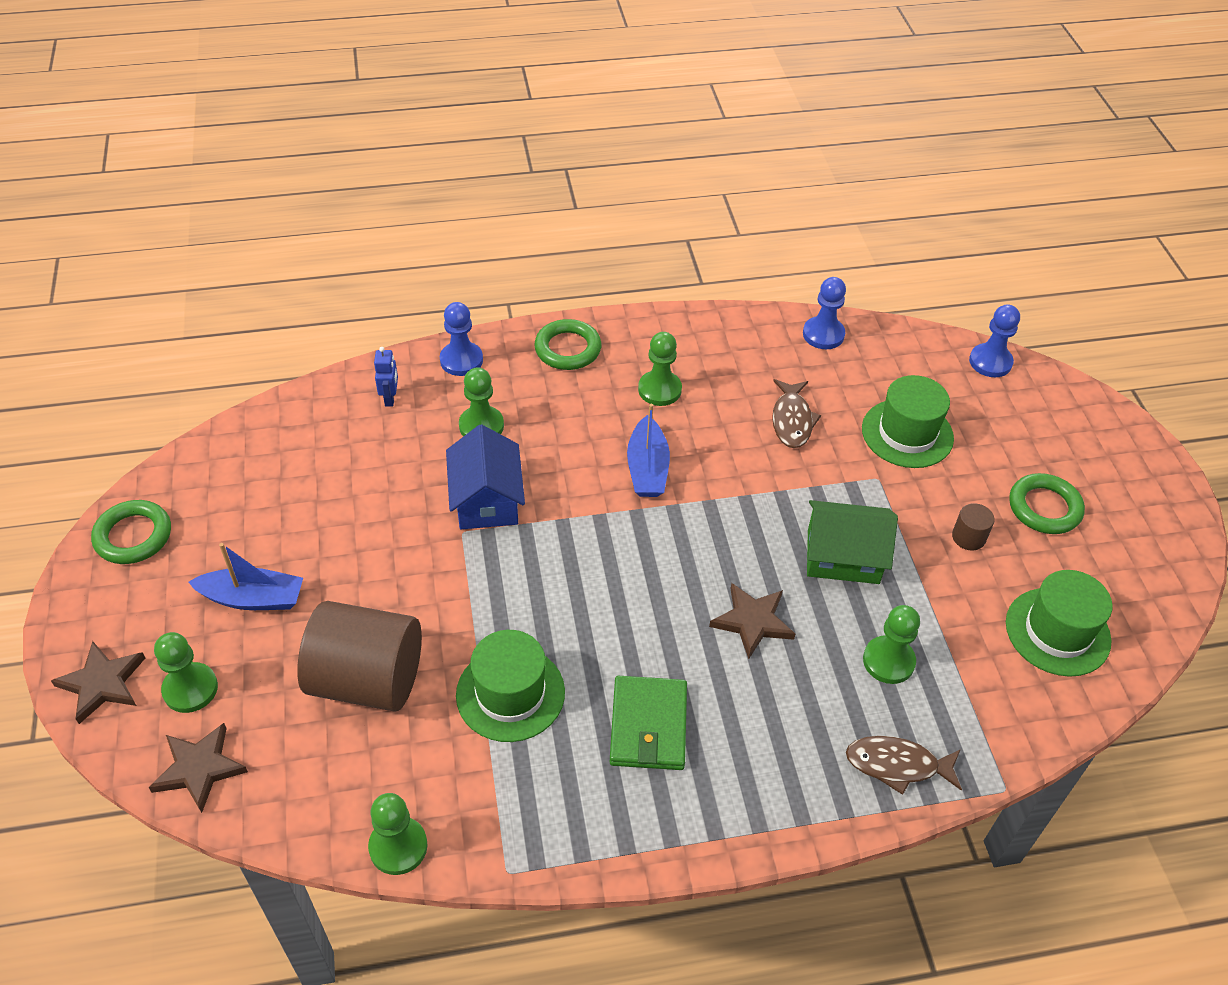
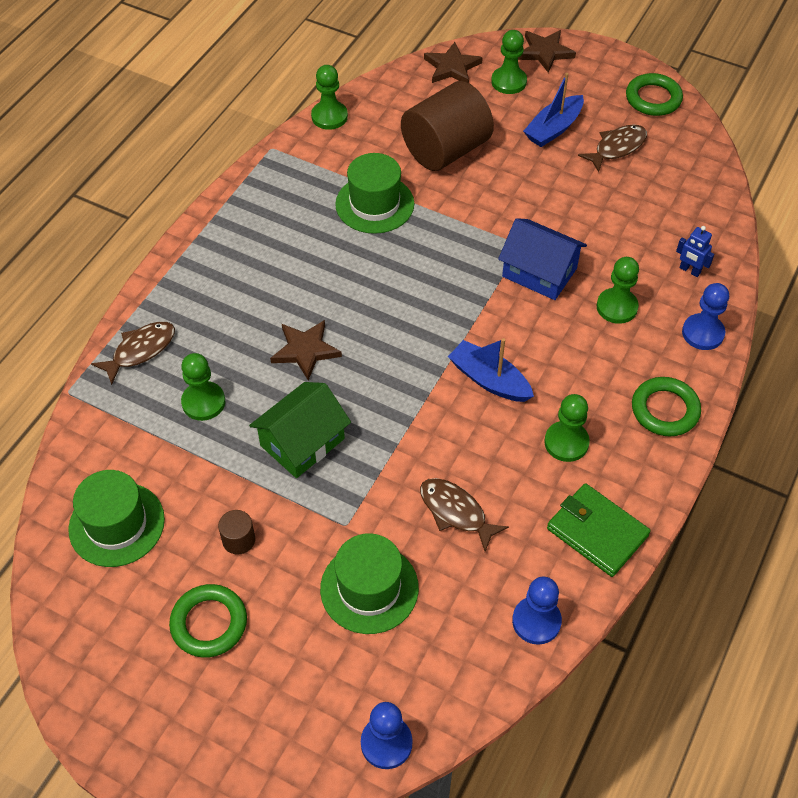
camera: 130 degrees right, 5 degrees up
(246, 528) = (617, 148): none -> brown fish
(648, 726) = (290, 251): green wallet -> green wallet (597, 532)

